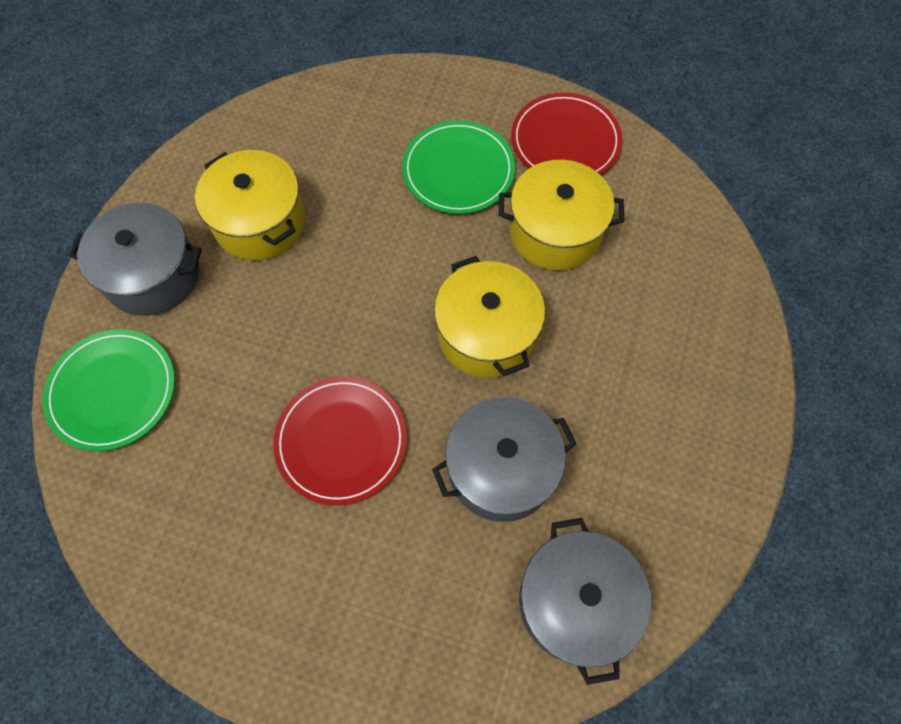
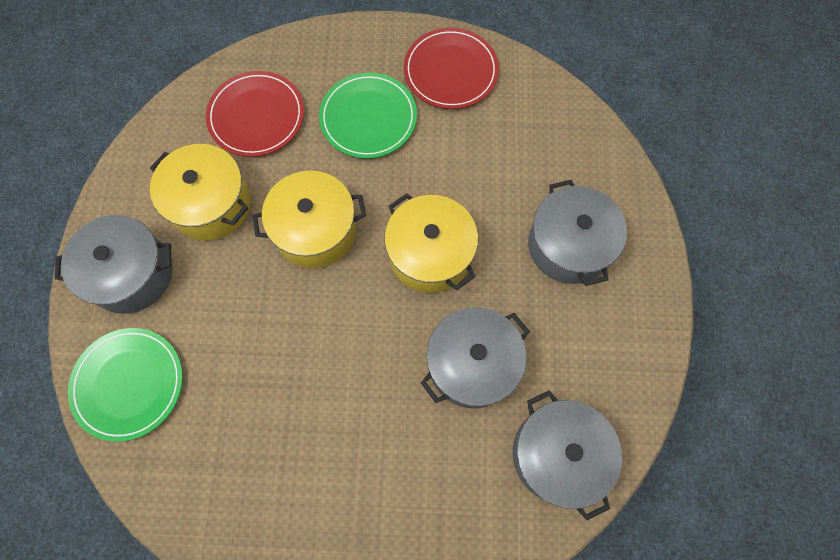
camera: 15 degrees left, 5 degrees up
(341, 441) = (336, 375): red plate -> red plate (256, 116)
(555, 232) = (463, 153): yellow pot -> yellow pot (315, 230)
(652, 363) = (568, 245): none -> grey pot

